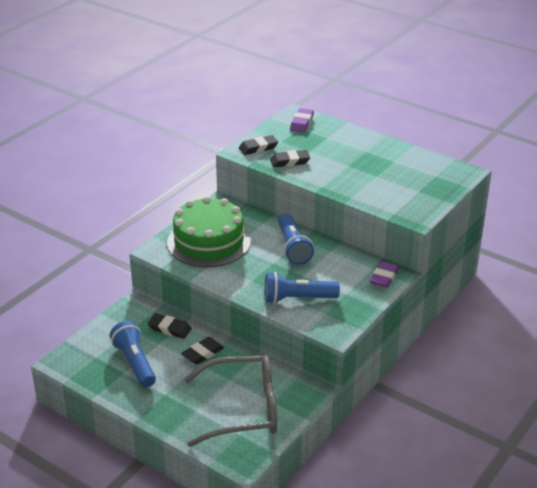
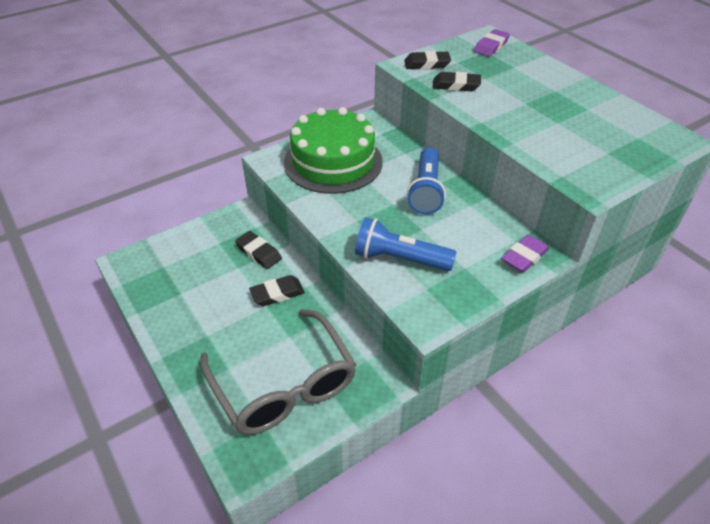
camera: 20 degrees right, 10 degrees up
(134, 363) = (198, 285): blue flashlight -> none
(243, 409) = (284, 385): grey glasses -> grey glasses turned 45 degrees clockwise

